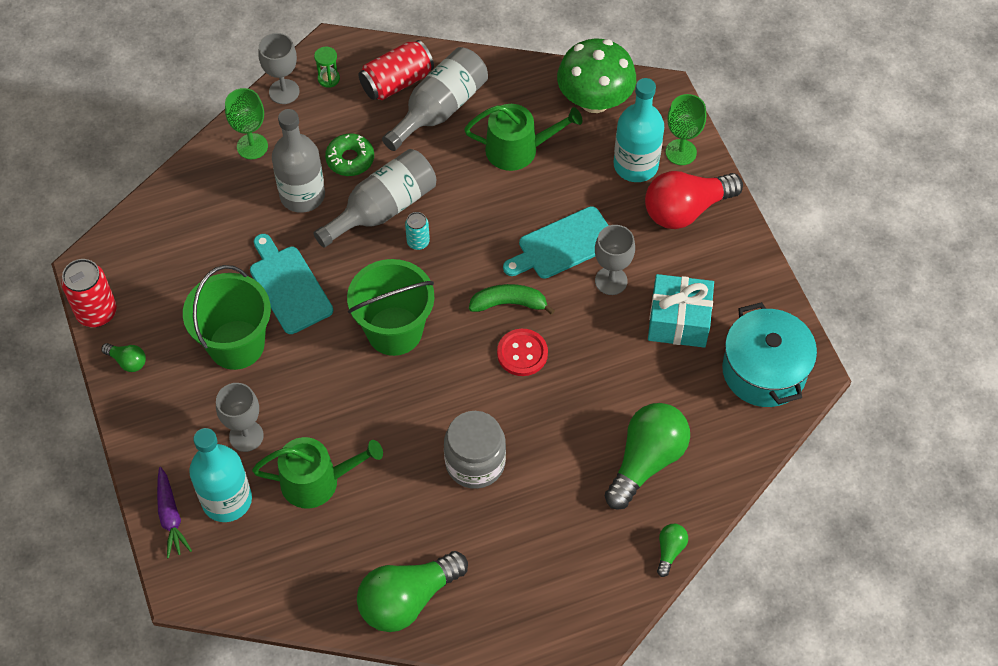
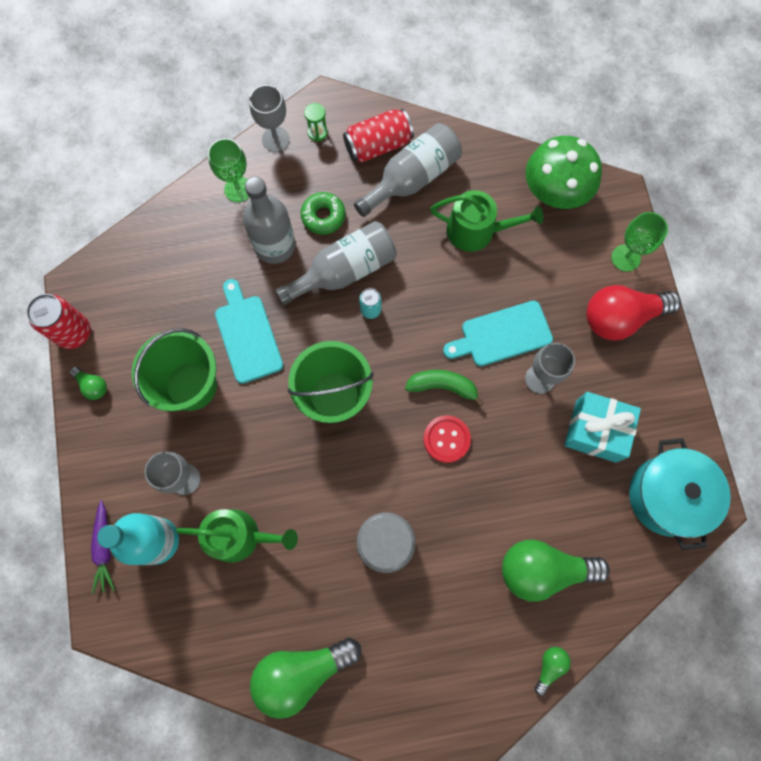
camera: 10 degrees right, 15 degrees up
(635, 165) = (581, 264): turquoise bottle -> none
(646, 461) = (543, 569): green light bulb -> green light bulb turned 135 degrees counterclockwise

